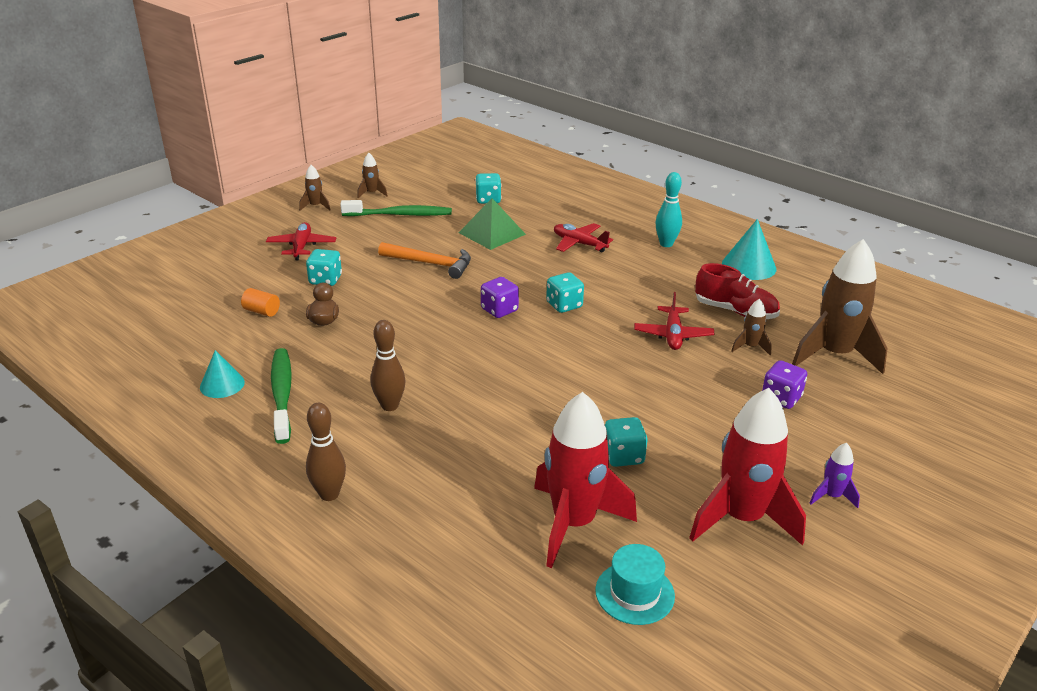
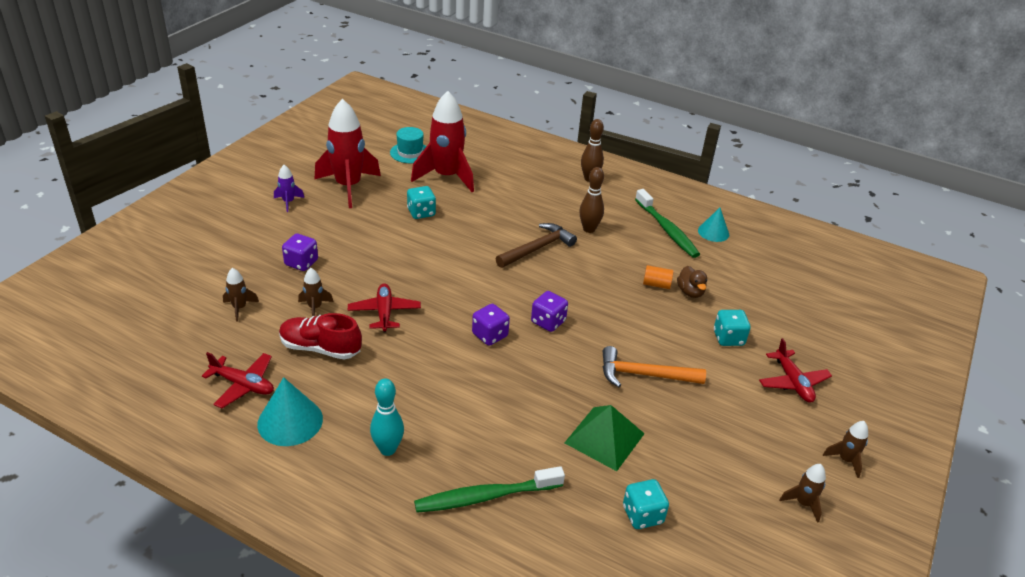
camera: 165 degrees right, 5 degrees up
(262, 311) = (749, 295): orange cylinder -> orange cylinder (656, 284)
(400, 215) = (733, 459): green toothbrush -> green toothbrush (485, 496)
(474, 387) = (537, 248): none -> brown hammer
(564, 305) = (490, 335): turquoise dice -> purple dice
(579, 244) = (494, 433): red plane -> red plane (243, 385)
(834, 355) = (239, 308): brown rocket -> brown rocket, size x0.44

